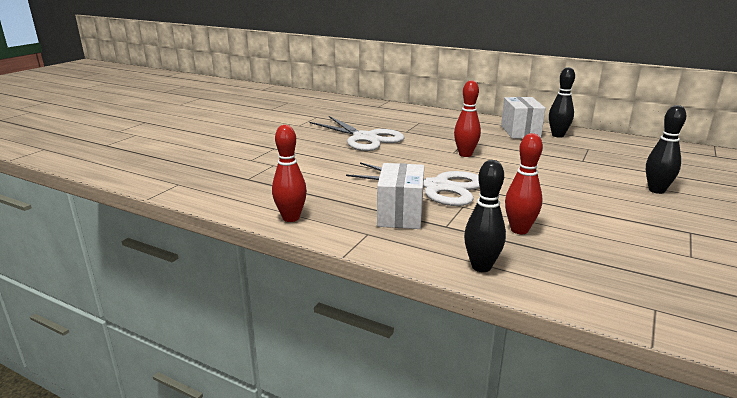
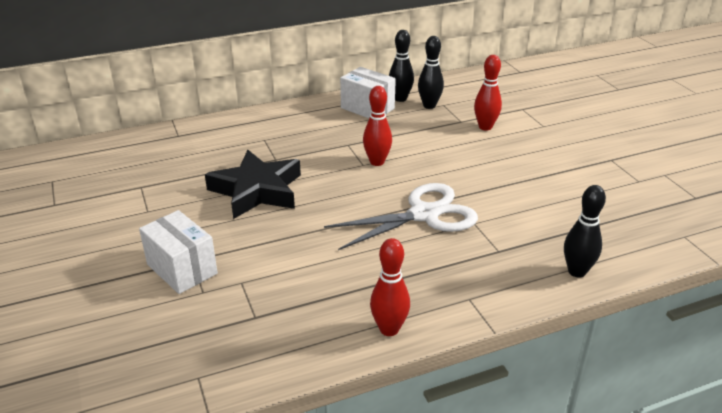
camera: 50 degrees left, 10 degrees up
(365, 138) = (256, 190): white scissors -> black star
(400, 214) = (453, 262): white box -> white box (182, 269)
(519, 230) = (540, 221): red bowling pin -> red bowling pin (485, 127)
(656, 190) = (544, 129): black bowling pin -> black bowling pin (429, 105)

